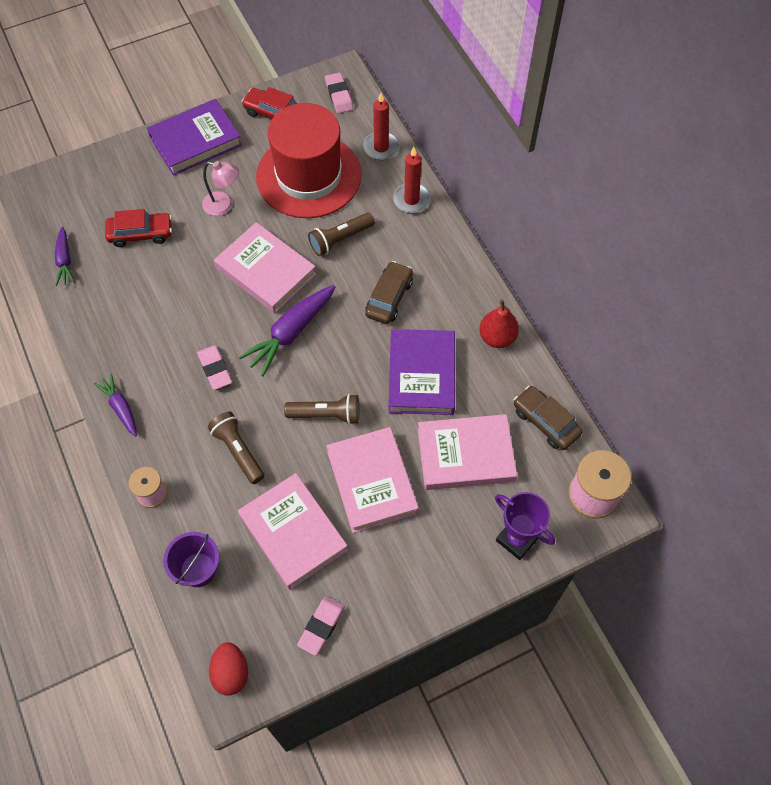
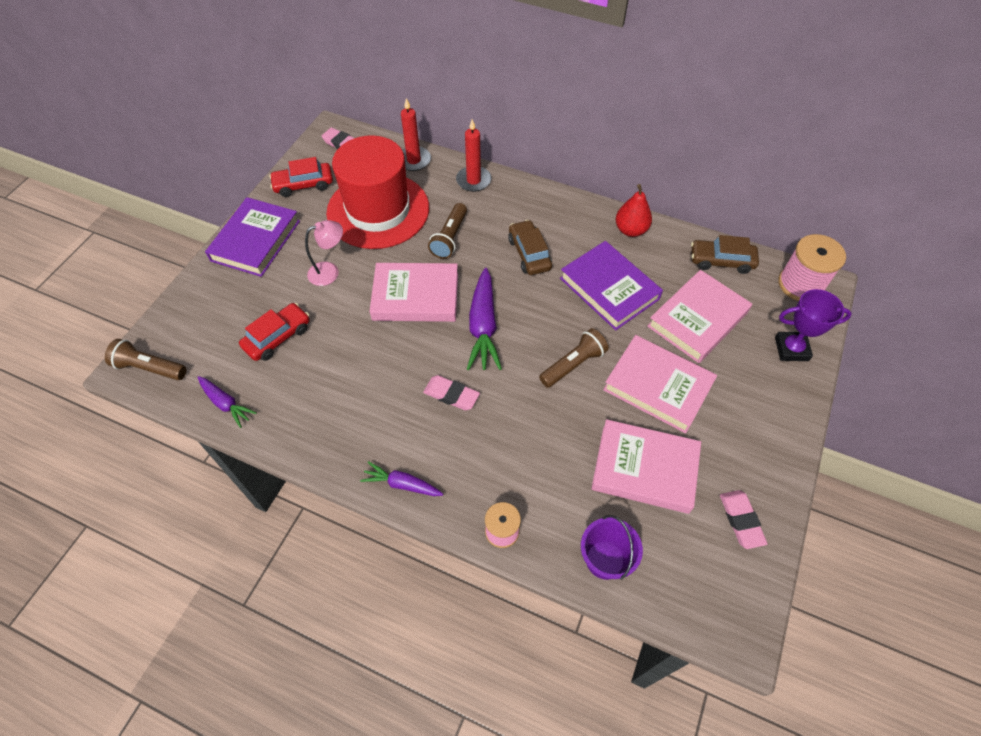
camera: 40 degrees left, 5 degrees down
(231, 673) = (719, 618): red egg -> none
(238, 451) = (536, 442): brown flashlight -> brown flashlight (149, 368)

